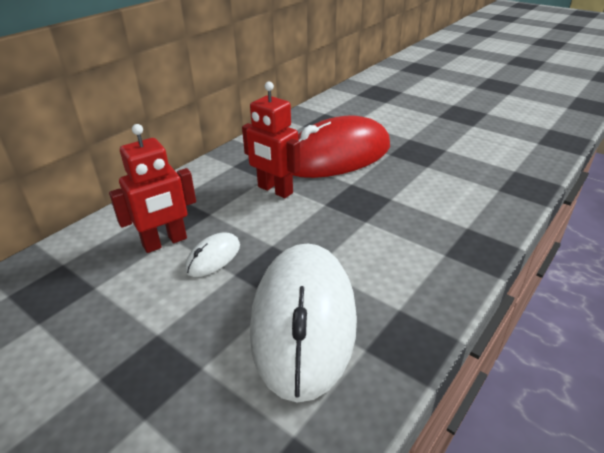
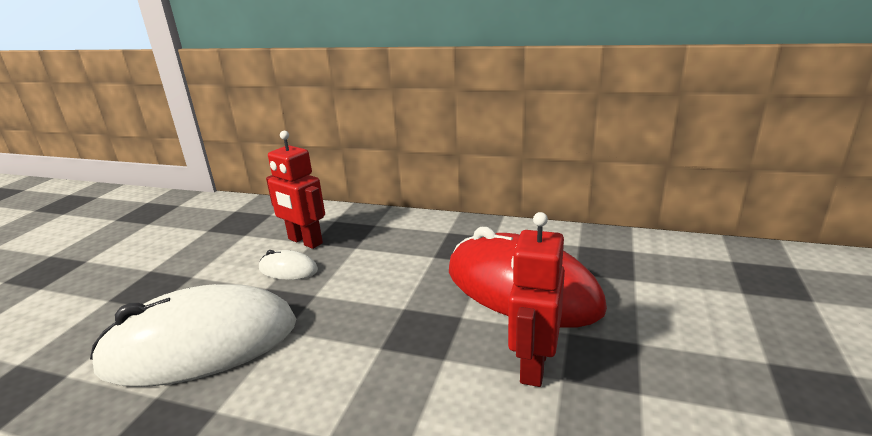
camera: 70 degrees right, 10 degrees down
(275, 190) = (414, 268): red robot -> red robot (533, 365)

